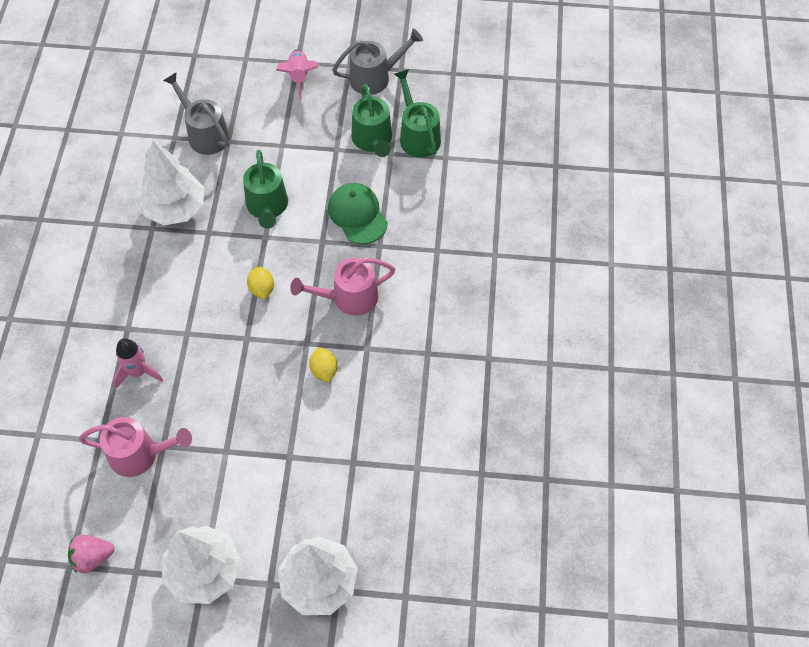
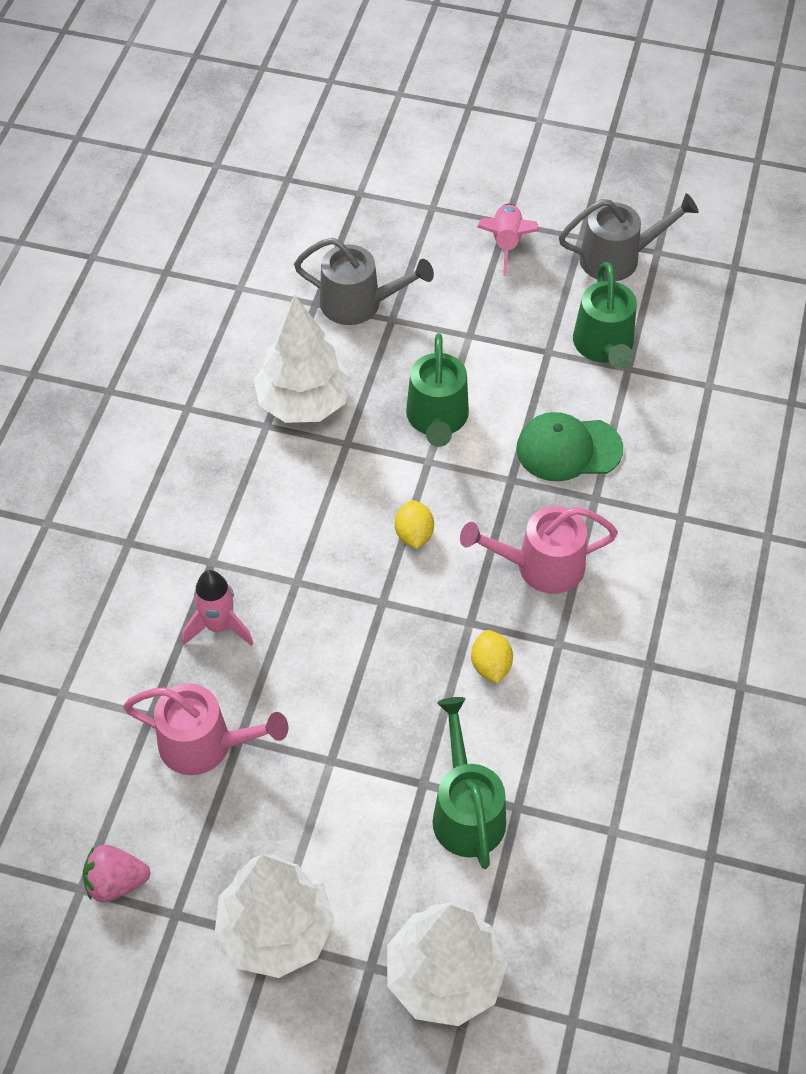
camera: 10 degrees right, 5 degrees down
(205, 133) = (360, 304): grey watering can -> grey watering can turned 135 degrees clockwise
(357, 215) = (568, 449): green cap -> green cap turned 75 degrees counterclockwise
(417, 135) = (671, 348): green watering can -> green watering can (466, 810)

